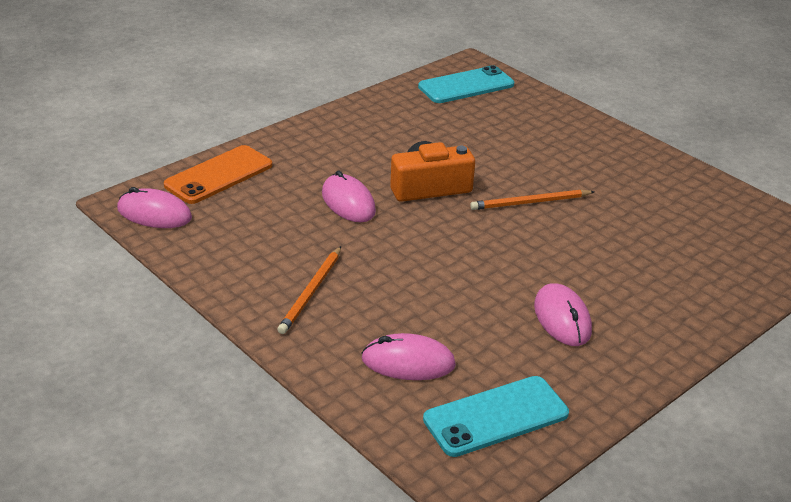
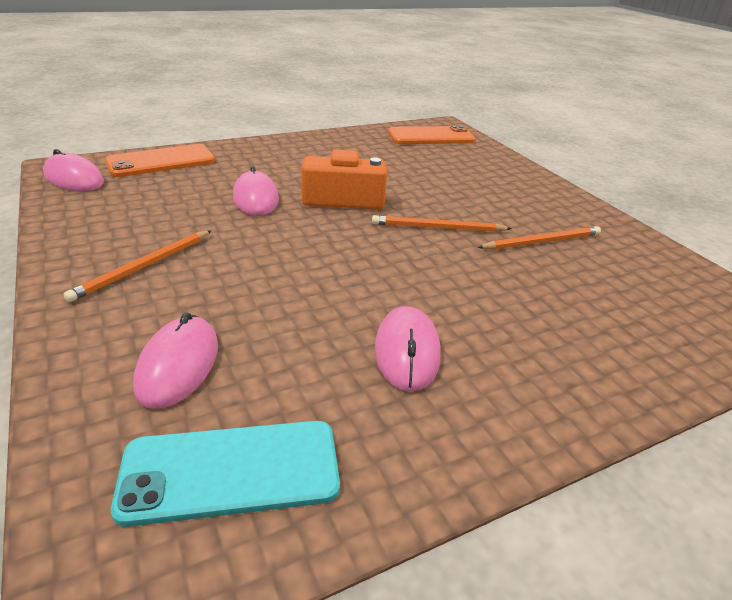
camera: 15 degrees right, 0 degrees up
(408, 362) = (178, 365): pink mouse -> pink mouse turned 75 degrees clockwise
(466, 86) = (431, 136): turquoise phone -> orange phone
(623, 200) = (542, 242): none -> orange pencil

